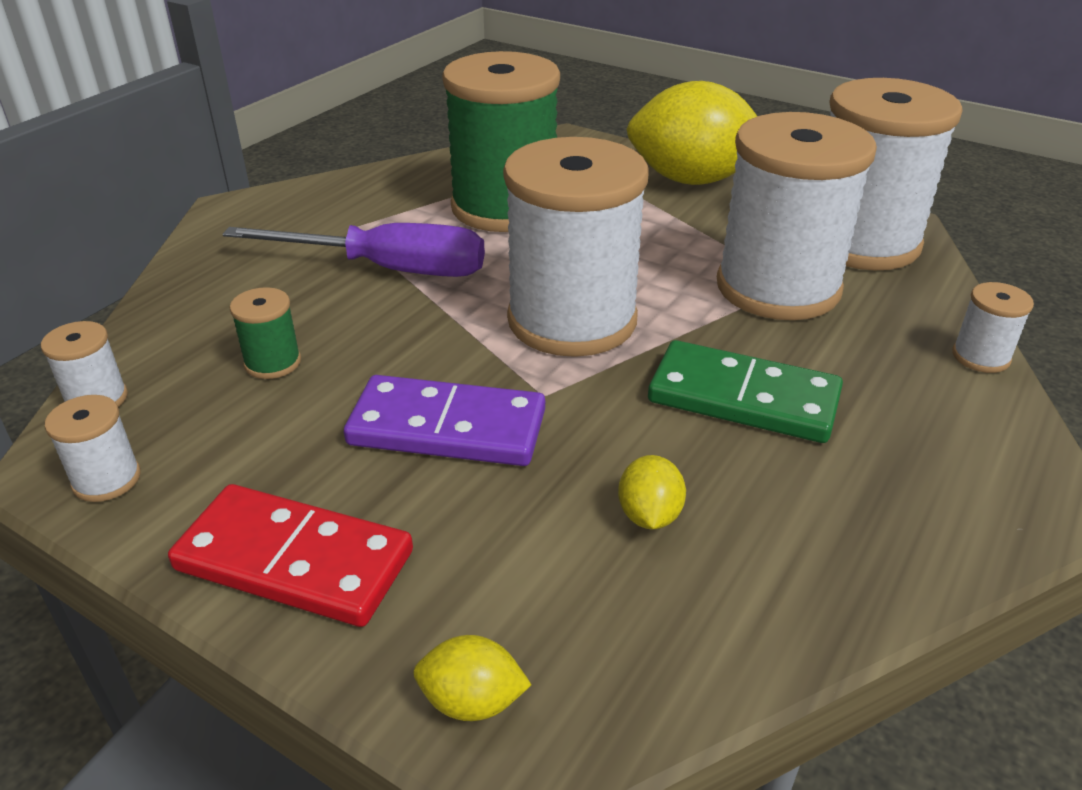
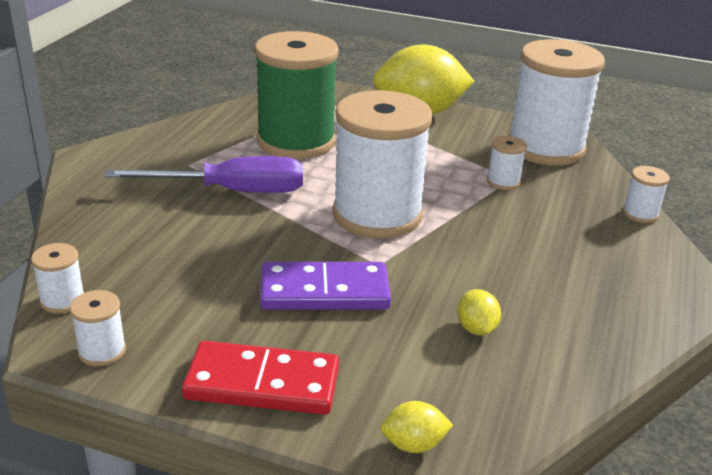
camera: 15 degrees left, 5 degrees down
(273, 363) = (180, 263): green spool -> none
(743, 398) = (507, 253): green domino -> none
(778, 288) = (503, 182): white spool -> white spool, size x0.41

